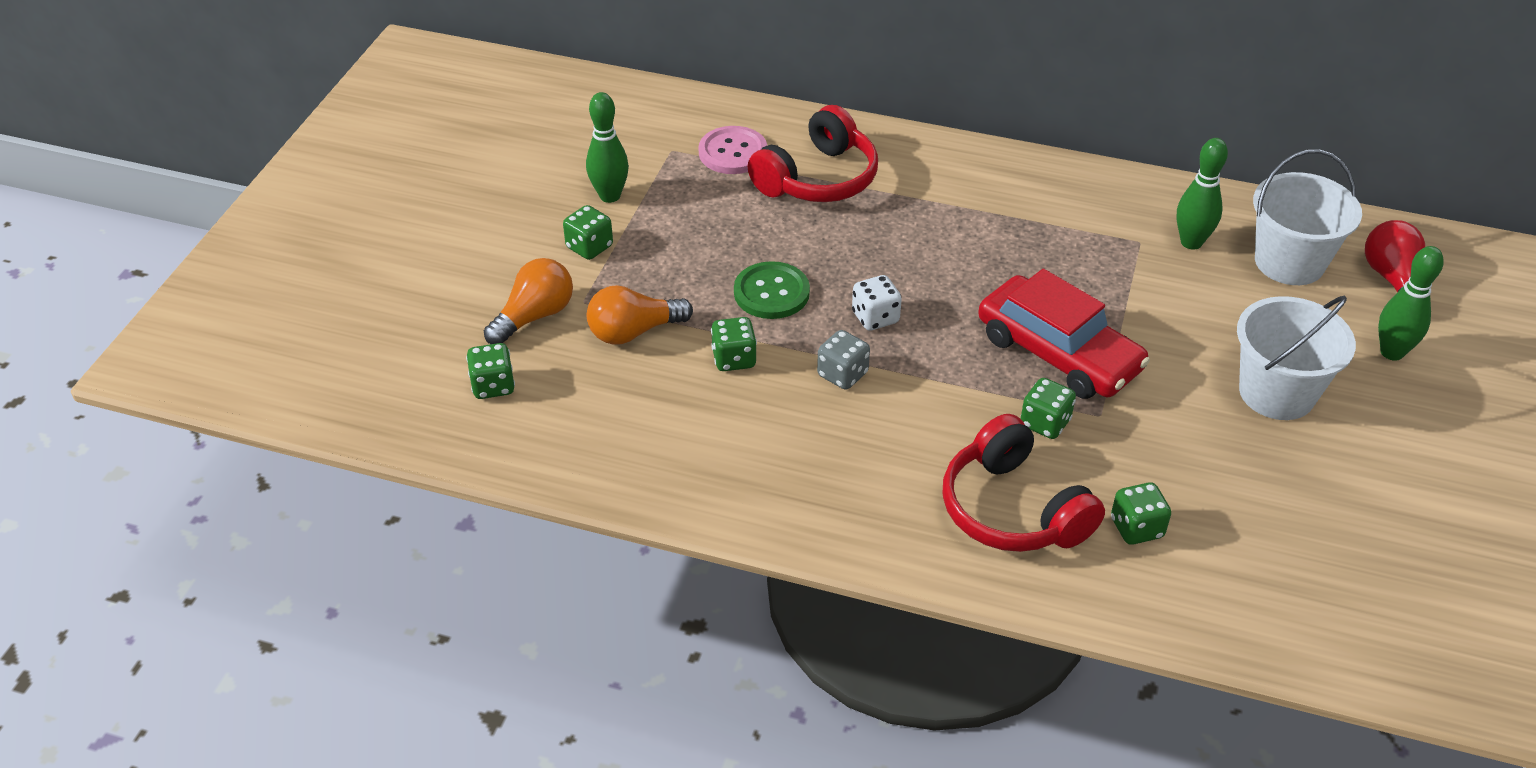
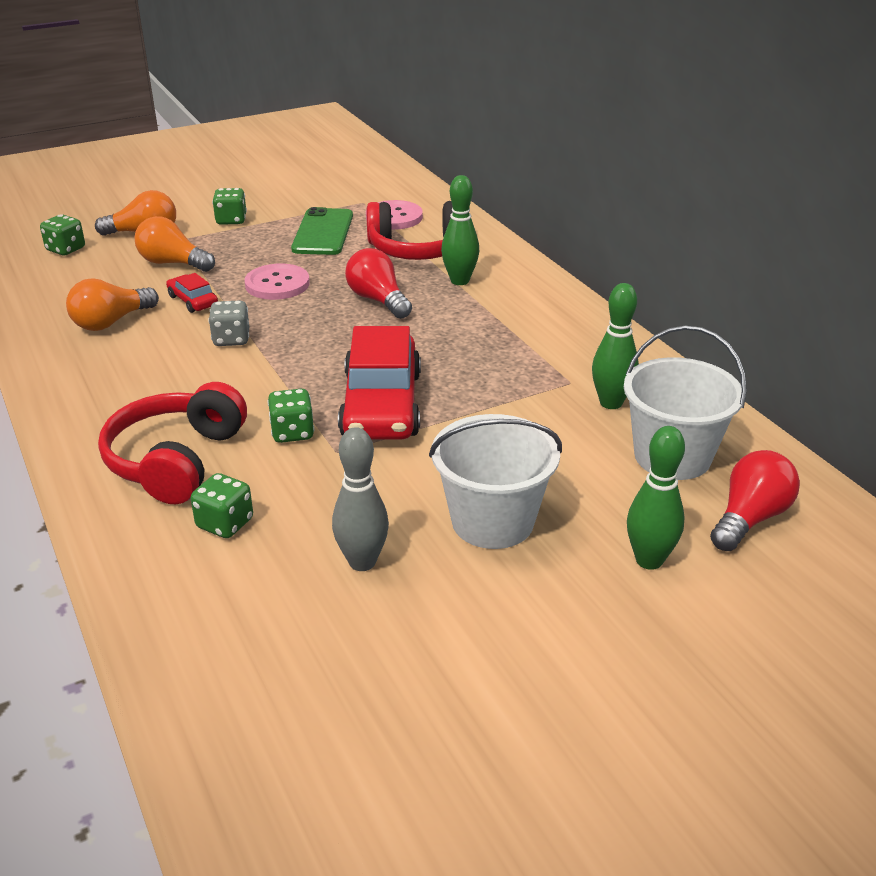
camera: 45 degrees right, 10 degrees down
(610, 196) = (288, 205): green bowling pin -> green bowling pin (459, 281)
(702, 209) = (323, 232): none -> green phone
(708, 431) = (111, 322): none -> orange light bulb
(734, 359) = (193, 301): green dice -> red car
(771, 293) = (277, 284): green button -> pink button
(875, 317) = (308, 325): white dice -> none
(882, 255) = (378, 300): none -> red light bulb
(1260, 483) = (362, 562): none -> grey bowling pin

